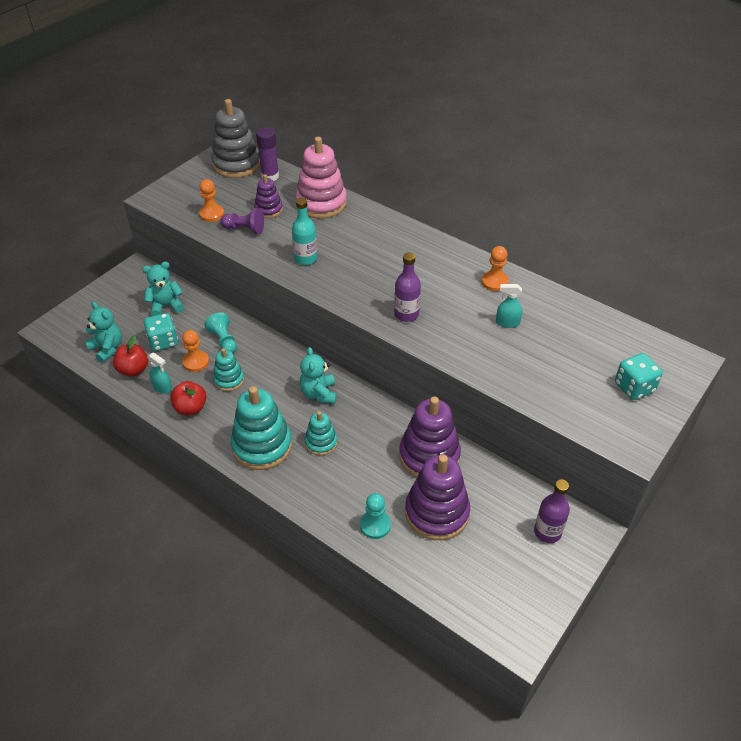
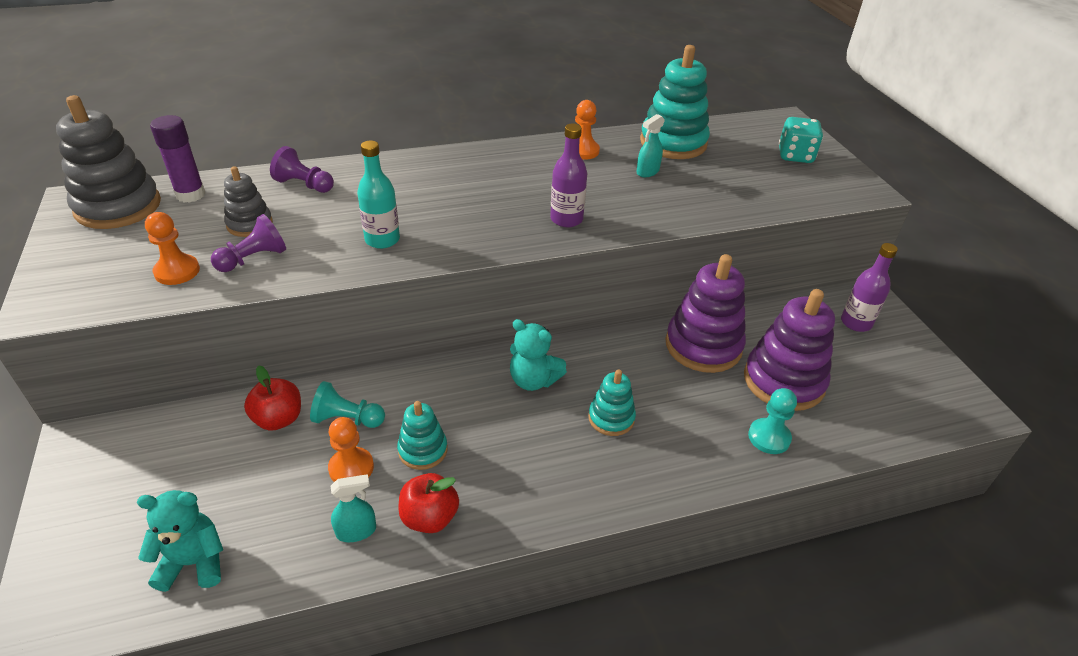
camera: 55 degrees left, 5 degrees down
(133, 370) = (280, 550): red apple -> red apple (278, 419)
(163, 342) = (268, 484): turquoise dice -> none
(166, 306) = (202, 446): turquoise teddy bear -> none
(262, 446) = (568, 475): turquoise stacking toy -> turquoise stacking toy (673, 143)
(268, 209) = (249, 224): purple stacking toy -> grey stacking toy
(321, 203) = (304, 185): pink stacking toy -> purple pawn

